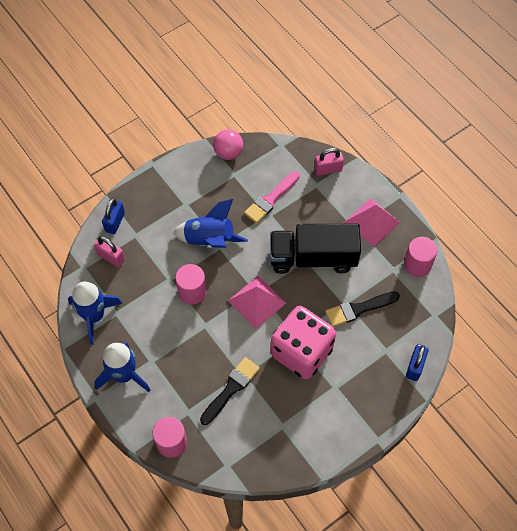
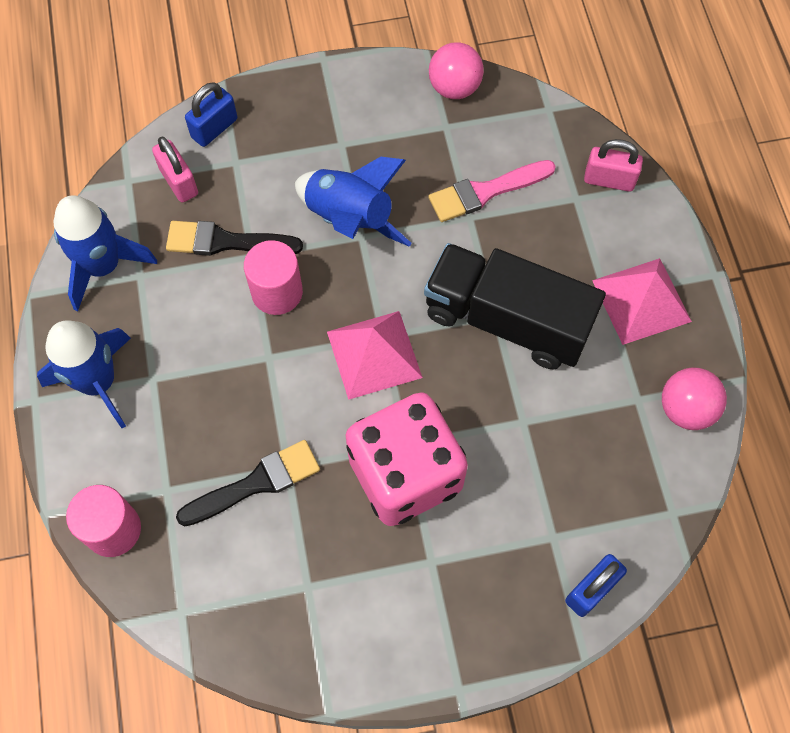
camera: 25 degrees right, 5 degrees up
(358, 309) = (541, 442): black brush -> black brush (226, 242)
(417, 265) = (686, 409): pink cylinder -> pink ball

